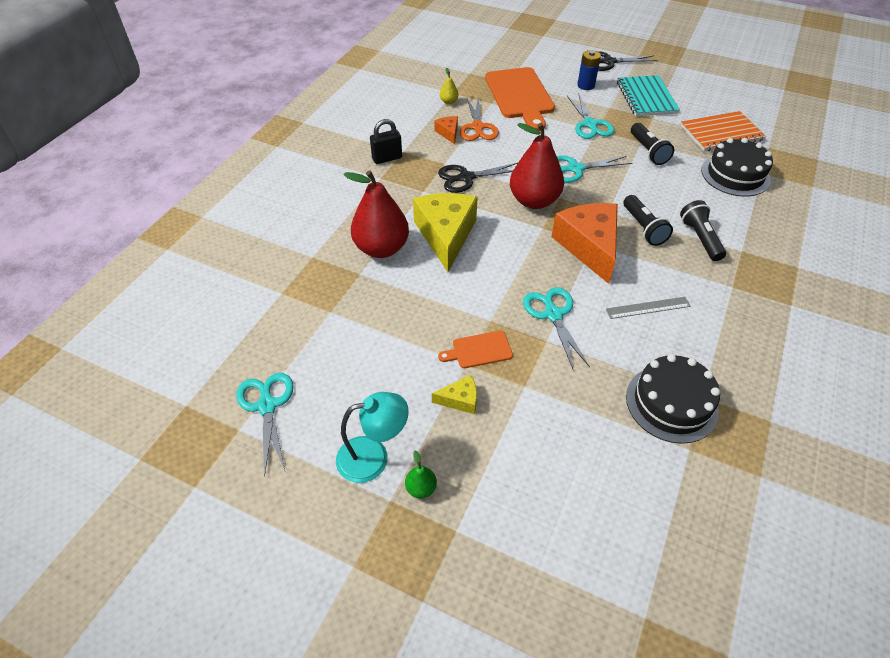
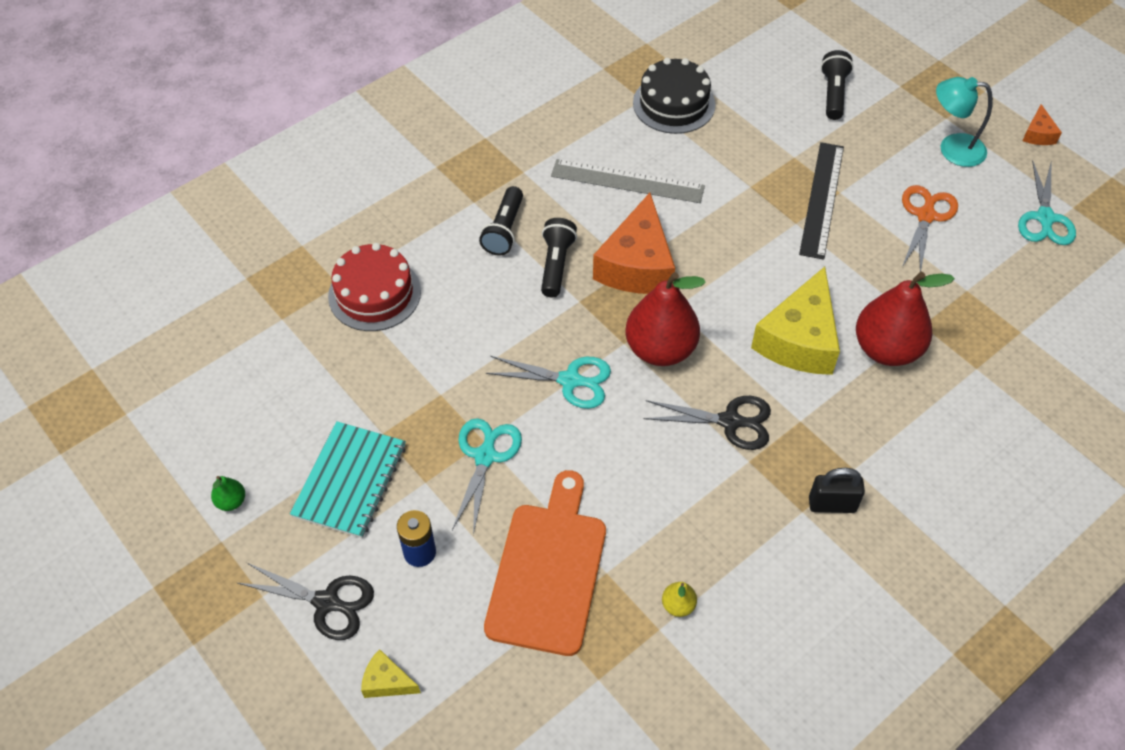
camera: 155 degrees left, 5 degrees up
(421, 488) = (918, 117): green pear -> green pear (231, 501)
(448, 133) = (714, 524): orange cheese -> orange cheese (1038, 134)
(460, 400) = (859, 165): yellow cheese -> yellow cheese (387, 681)
(477, 127) = (661, 519): orange scissors -> orange scissors (926, 215)
(479, 350) = (822, 199): orange cutting board -> black ruler
(553, 314) = (728, 207): turquoise scissors -> none
(648, 151) = (447, 373): black flashlight -> black flashlight (833, 94)
(648, 308) = (627, 181): grey ruler -> grey ruler, size x1.67
(721, 133) = (317, 365): orange notebook -> none
(735, 175) = (374, 294): black cake -> red cake

